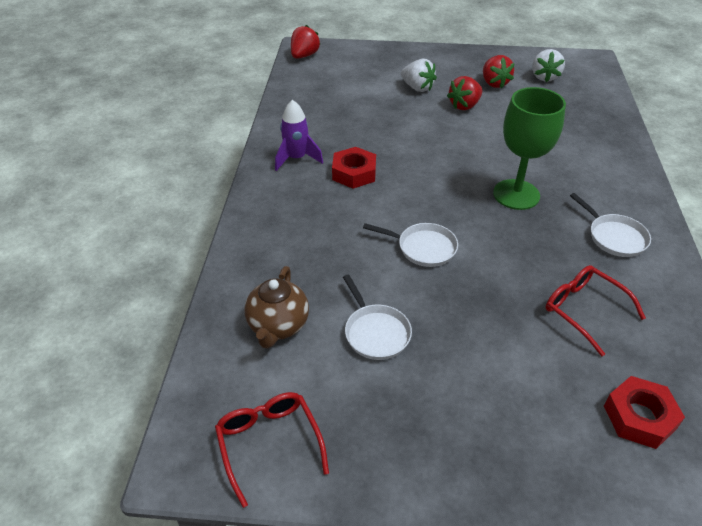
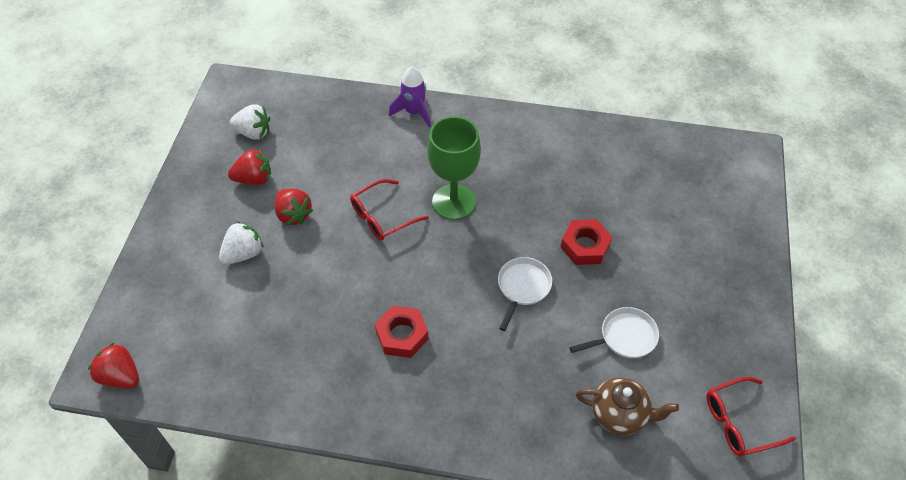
camera: 85 degrees left, 10 degrees up
(296, 158) = (366, 393): purple rocket -> purple rocket (414, 112)
(584, 311) = (598, 190): red glasses -> red glasses (383, 216)
(614, 237) = (516, 148): white pan -> none
(639, 417) = (692, 186): red nut -> red nut (585, 246)

